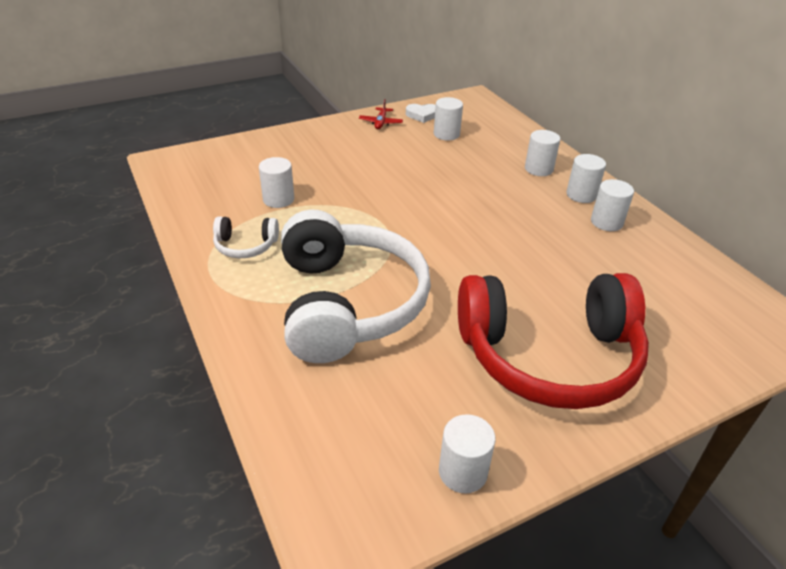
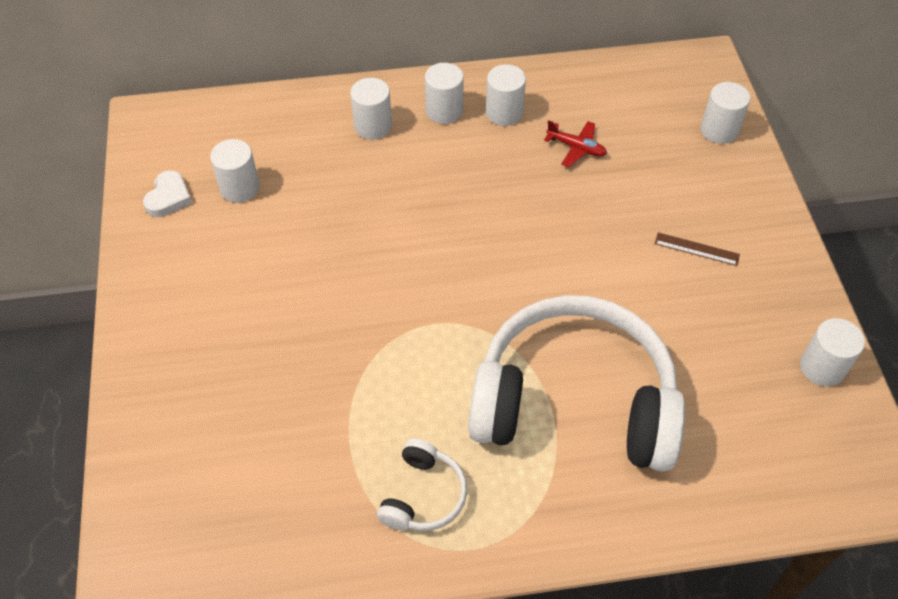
camera: 70 degrees left, 15 degrees up
(278, 199) = (324, 435): white cylinder -> white cylinder (719, 130)
(381, 123) = (164, 254): red plane -> red plane (576, 148)
(549, 356) = (696, 249): red headphones -> brown ruler

